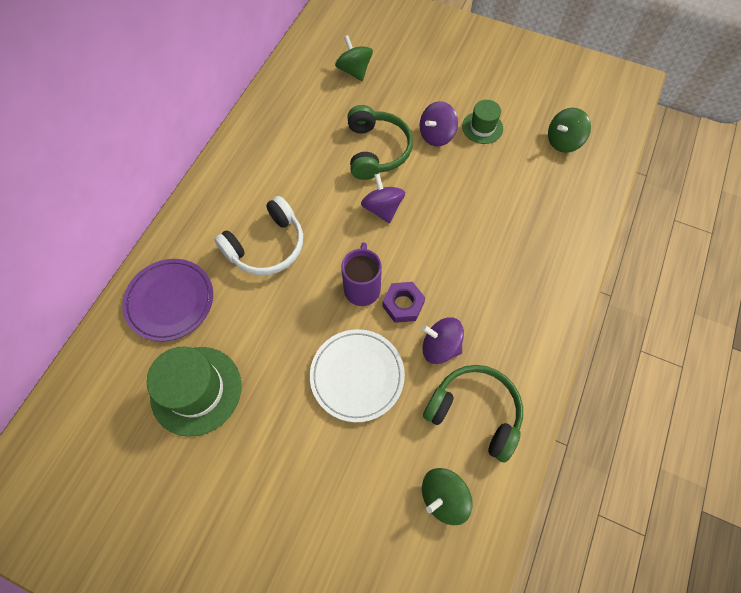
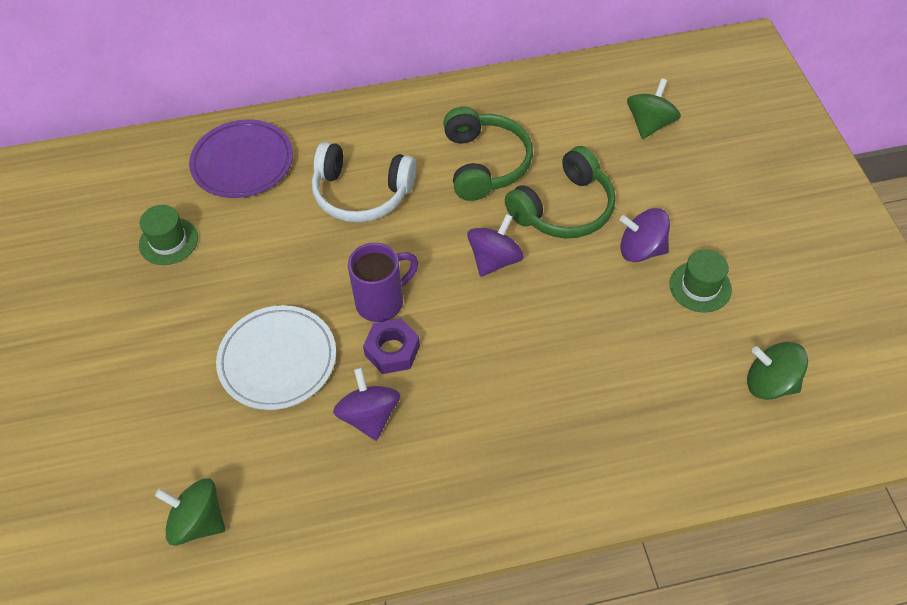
camera: 55 degrees right, 10 degrees down
(196, 390) = (168, 241): green hat -> green hat, size x0.57
(474, 412) = (316, 496): green headphones -> green headphones (485, 163)

